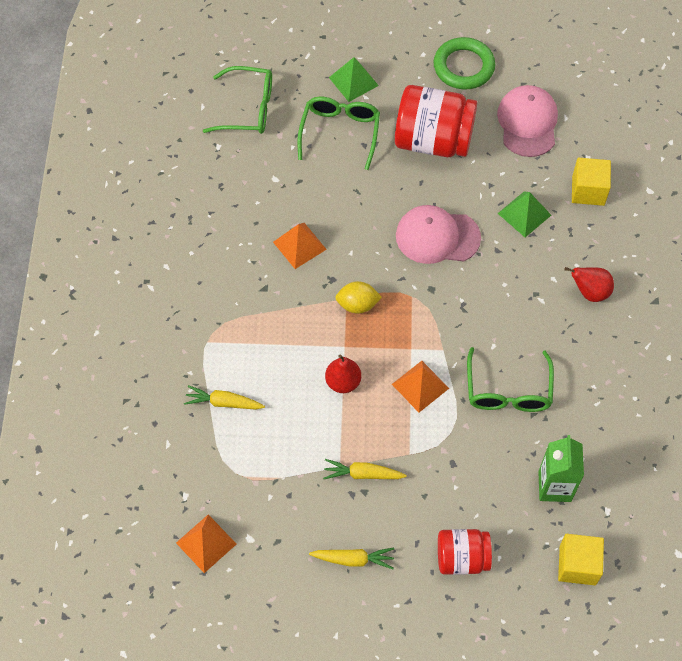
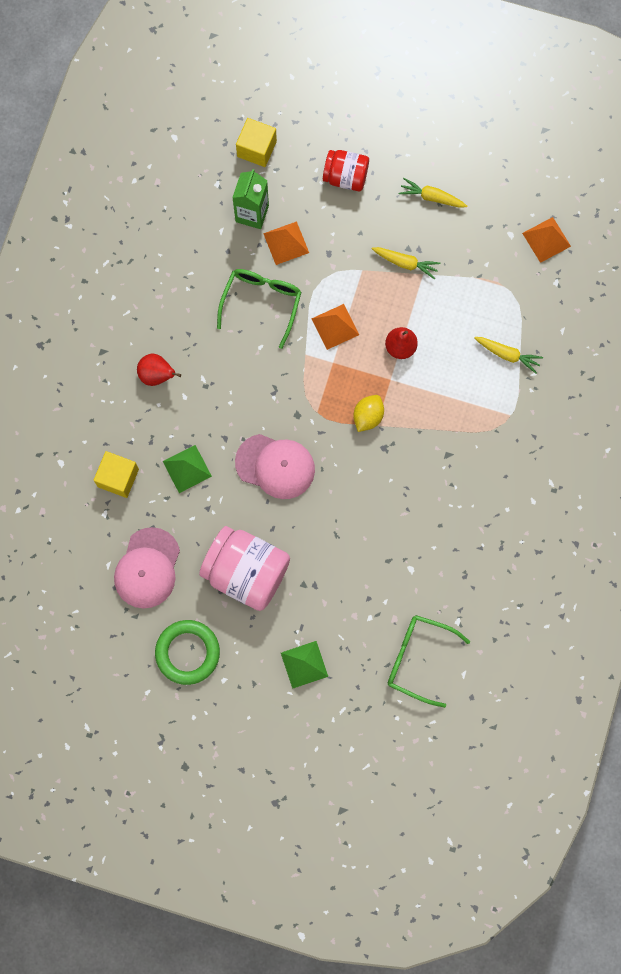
camera: 165 degrees left, 15 degrees up
(299, 245) = (405, 490): orange pyramid -> orange pyramid (286, 243)
(340, 132) = (334, 606): green glasses -> none
(357, 305) = (368, 416): yellow lemon -> yellow lemon turned 75 degrees counterclockwise
(433, 140) = (246, 572): red jar -> pink jar

